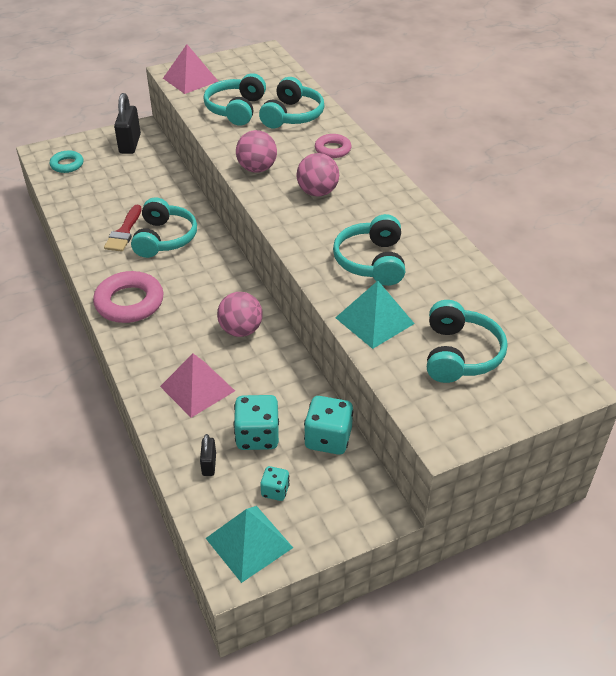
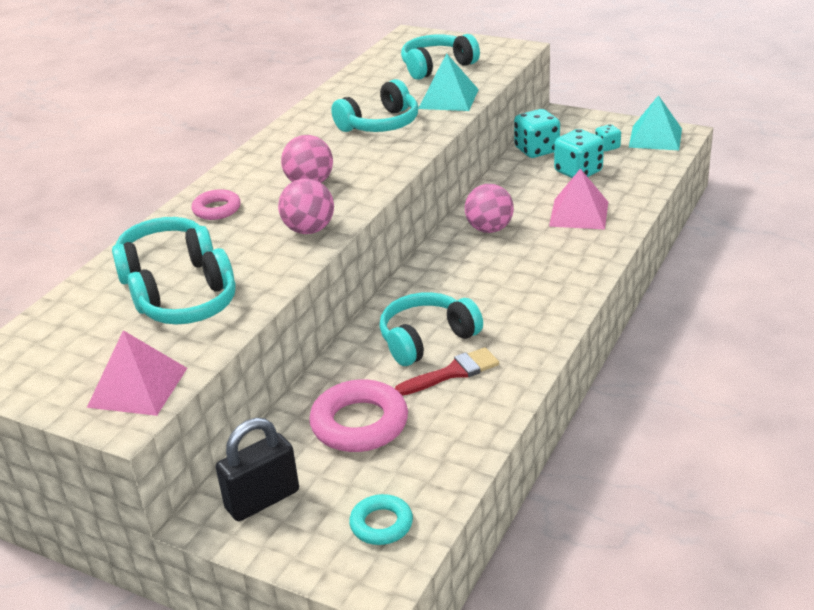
camera: 125 degrees left, 10 degrees down
(129, 302) = (545, 300): pink ring -> pink ring (359, 424)
(209, 464) = (630, 175): black padlock -> none

